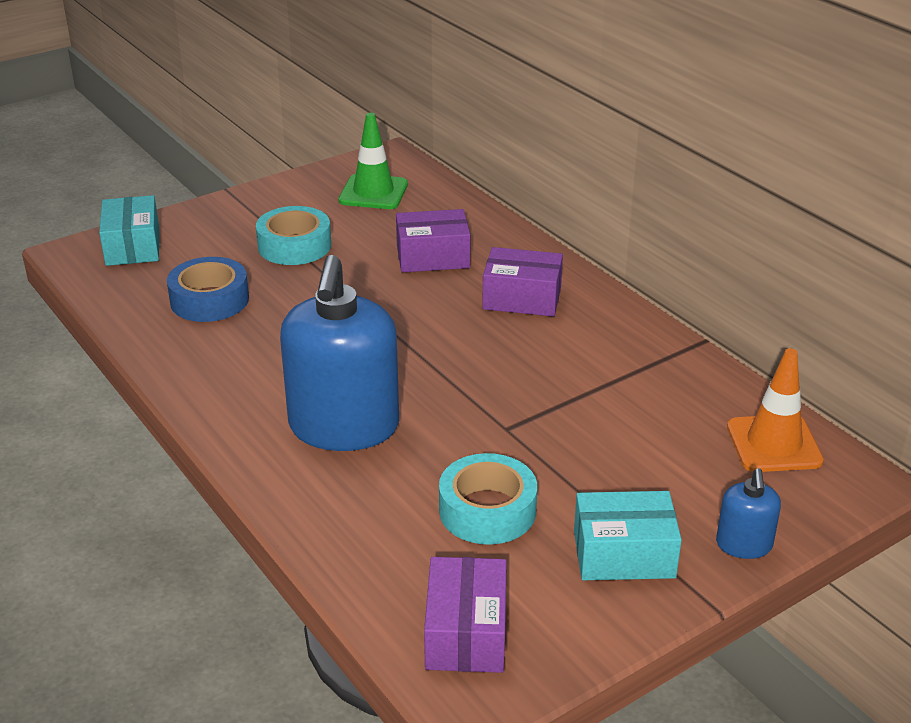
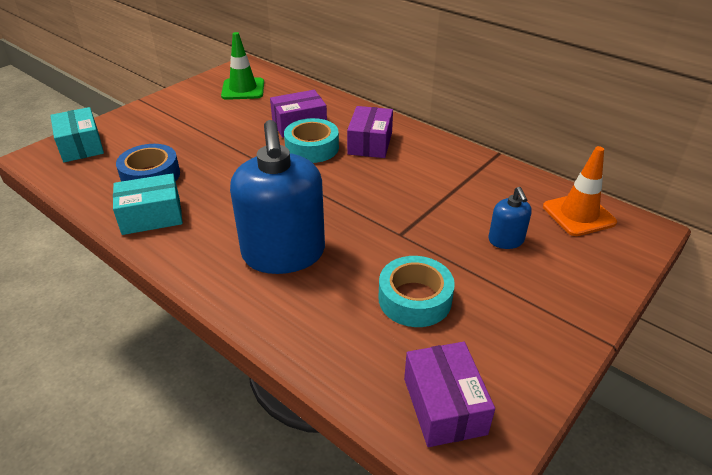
camera: 15 degrees left, 5 degrees up
(294, 246) = (201, 130): turquoise tape -> turquoise tape (312, 148)
(522, 298) = (370, 143): purple box -> purple box turned 75 degrees counterclockwise
(624, 554) = (525, 314): turquoise box -> turquoise box (151, 216)
(744, 545) = (600, 290): blue soap dispenser -> blue soap dispenser (506, 240)

